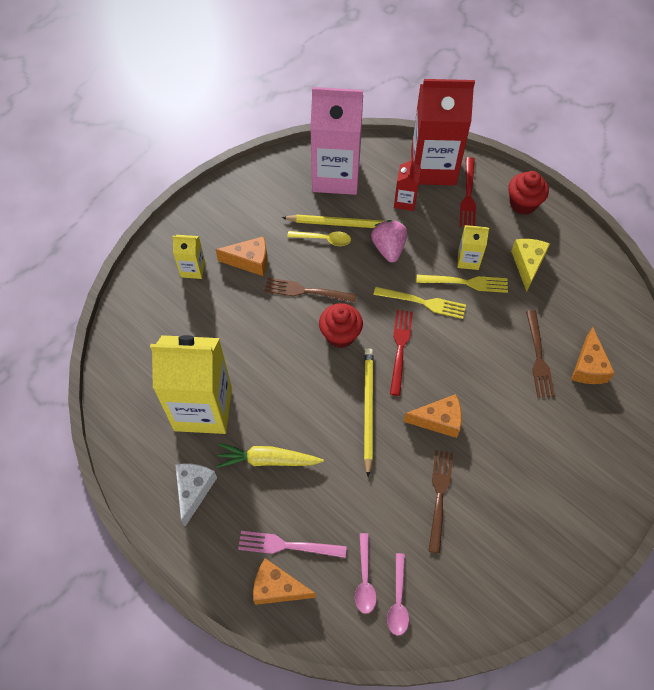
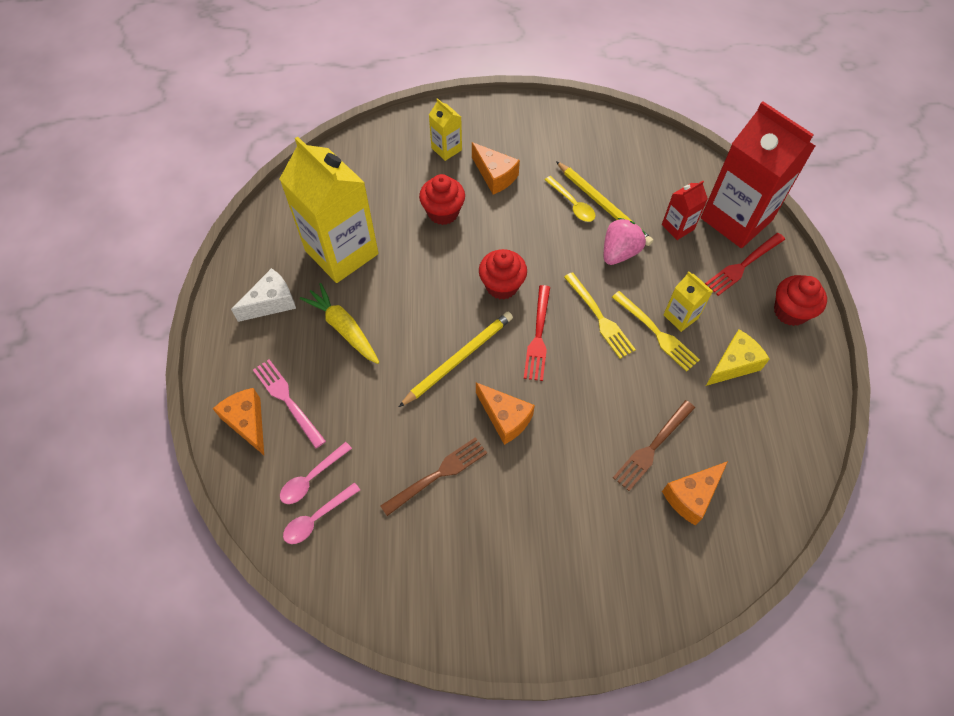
camera: 45 degrees right, 0 degrees up
(243, 317) = (443, 212): none -> red cupcake
(306, 291) = (513, 232): brown fork -> none
(336, 176) = (639, 163): pink carton -> none
(400, 348) = (538, 336): red fork -> red fork turned 135 degrees clockwise

